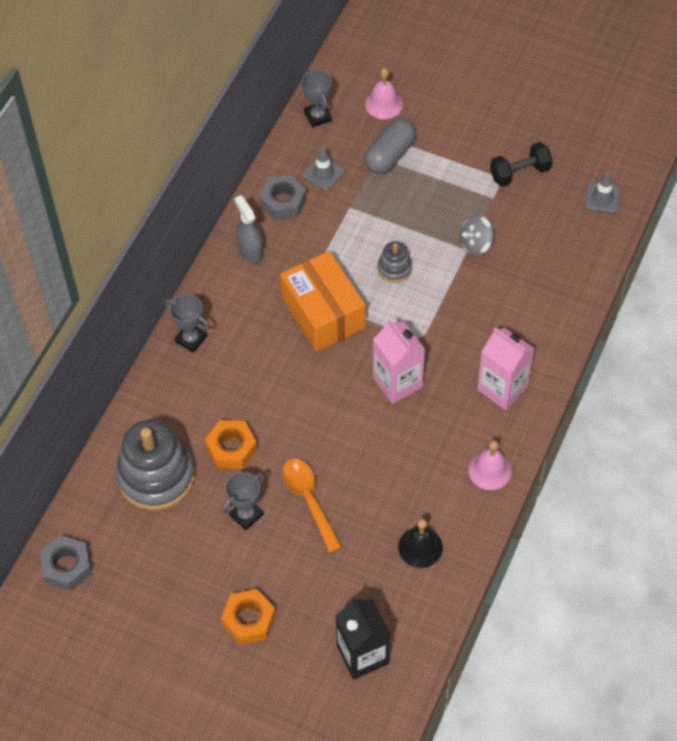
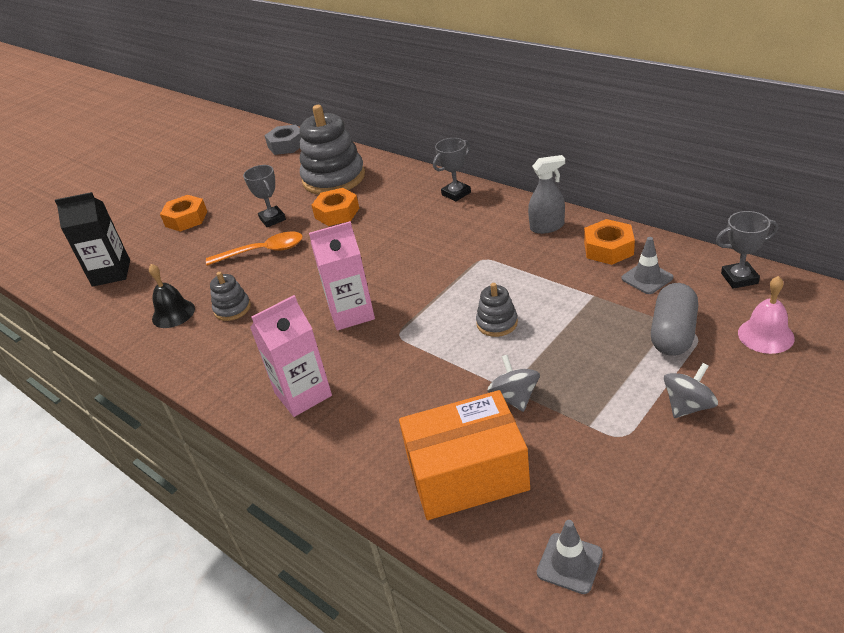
camera: 110 degrees right, 20 degrees down
(283, 202) = (608, 249): grey nut -> orange nut
(323, 313) = (456, 269): orange box -> orange box (467, 474)
(390, 155) = (673, 333): grey capsule -> grey capsule turned 60 degrees clockwise
(405, 491) = (232, 309): none -> grey stacking toy
(463, 146) = (688, 406): none -> grey spinning top
(490, 470) = (215, 371): pink bell -> none
(520, 173) = (632, 463): black dumbbell -> none

